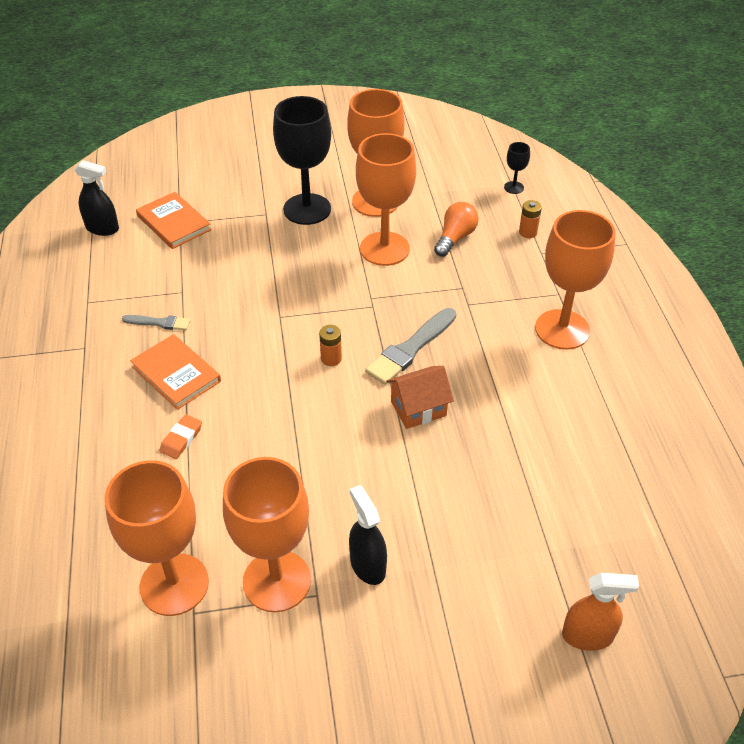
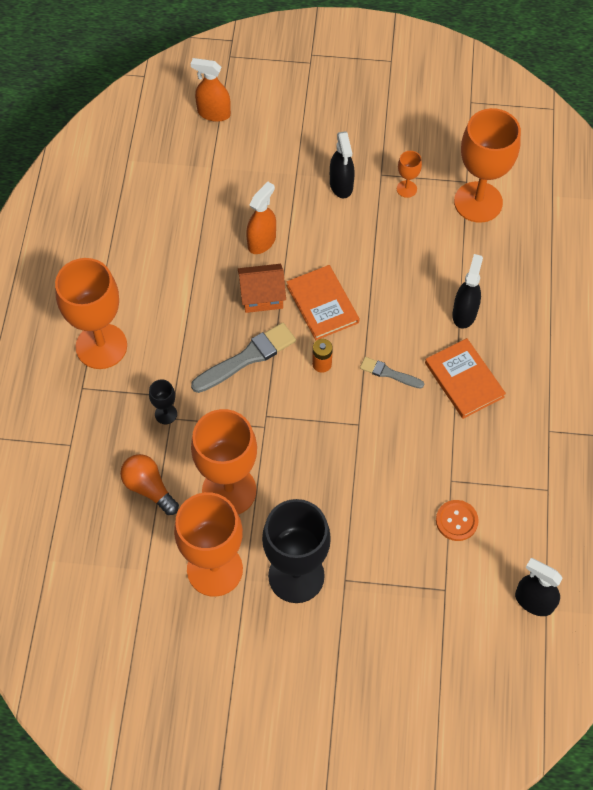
camera: 165 degrees left, 15 degrees up
(159, 323) = (476, 444): grey brush -> grey brush (389, 373)
(174, 223) = (451, 590): orange book -> orange book (322, 304)
(174, 265) = (456, 521): none -> orange button
(181, 439) = (464, 313): orange eraser -> black spray bottle
(277, 581) = (406, 189): orange goblet -> orange goblet, size x0.43
(443, 468) = (262, 241): none -> orange spray bottle
(455, 238) = (149, 488): orange light bulb -> orange light bulb turned 90 degrees clockwise
(513, 187) = (48, 553): black goblet -> black goblet (166, 414)
(528, 232) = (69, 477): orange battery -> none

